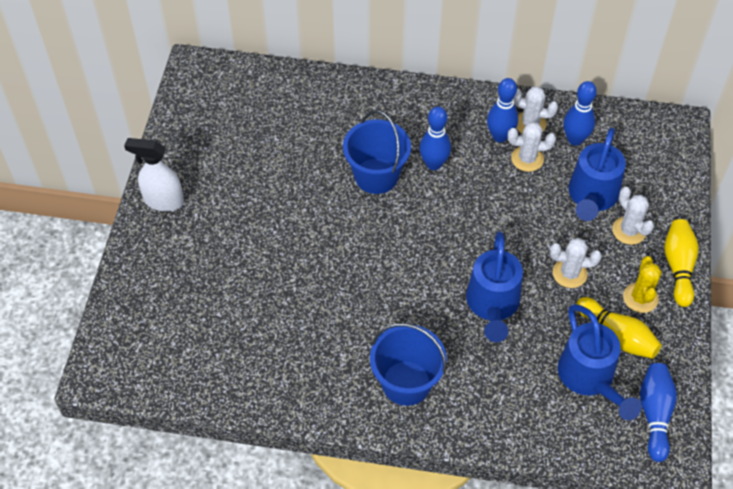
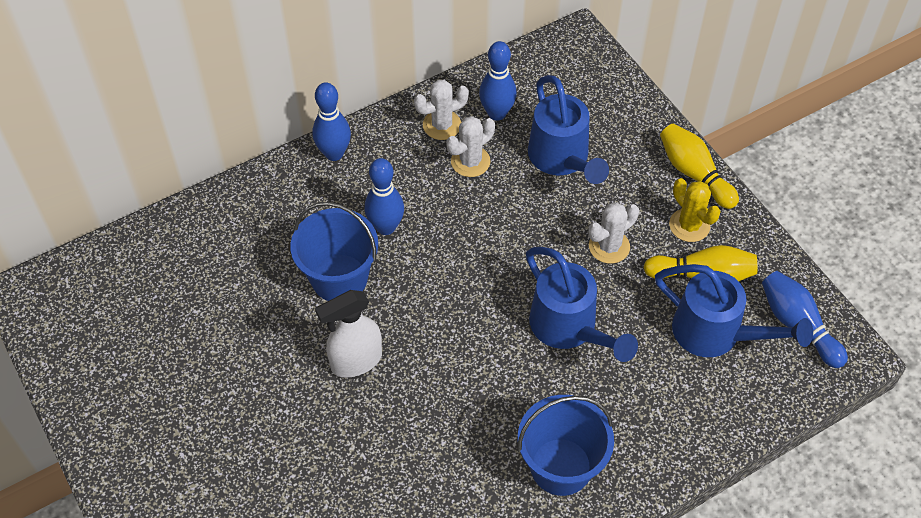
camera: 40 degrees left, 0 degrees up
(163, 201) = (130, 466): white spray bottle -> white spray bottle (355, 361)
(500, 136) = (424, 156): blue bowling pin -> blue bowling pin (334, 153)
(629, 231) = (623, 169): white cactus -> none

